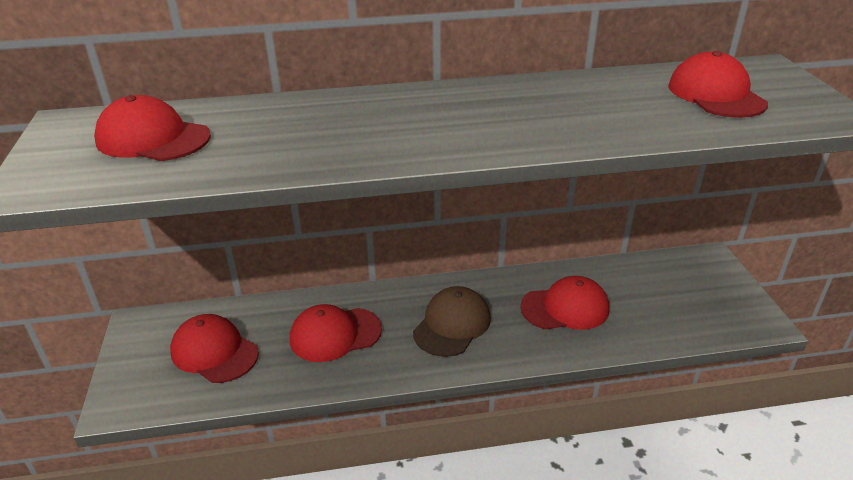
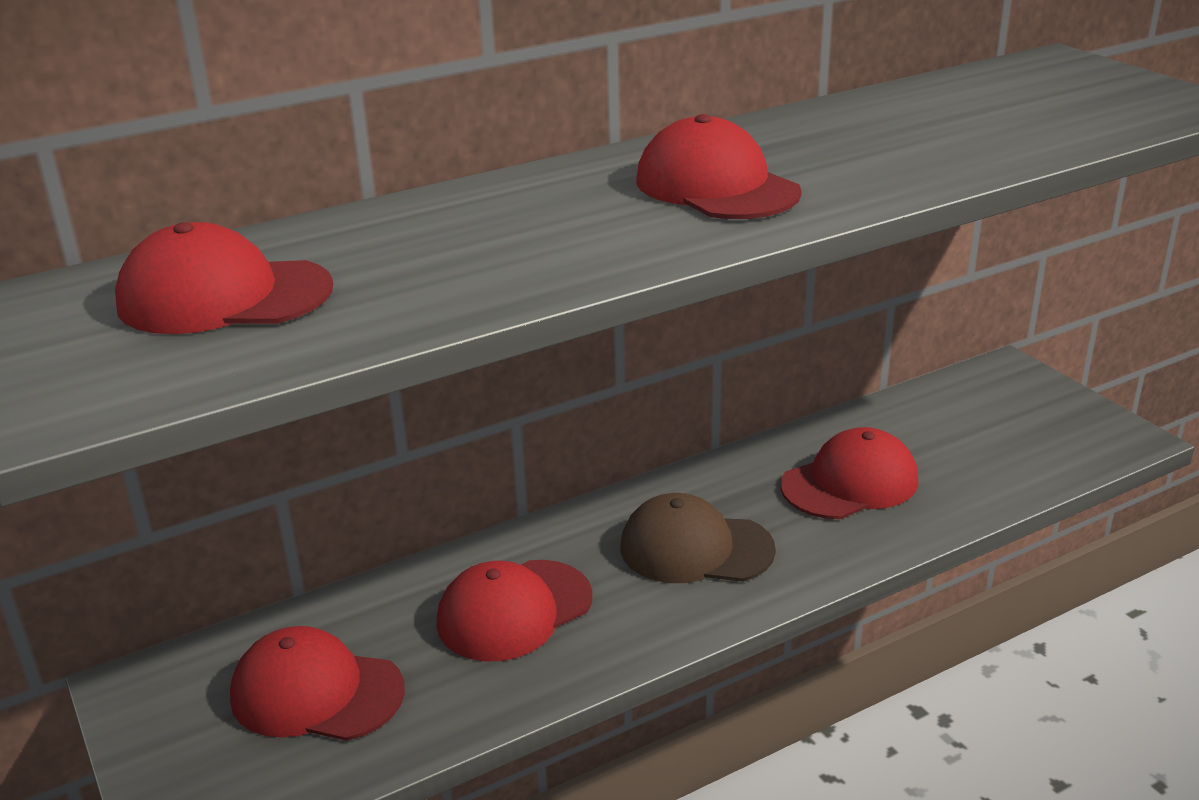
camera: 20 degrees left, 5 degrees down
(452, 325) = (696, 548): brown cap -> brown cap turned 90 degrees counterclockwise
(716, 94) = (1026, 102): red cap -> red cap (716, 186)

